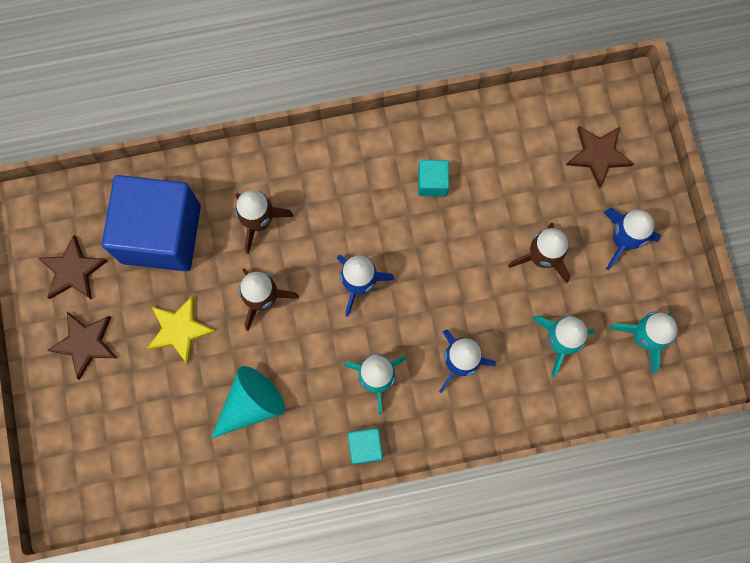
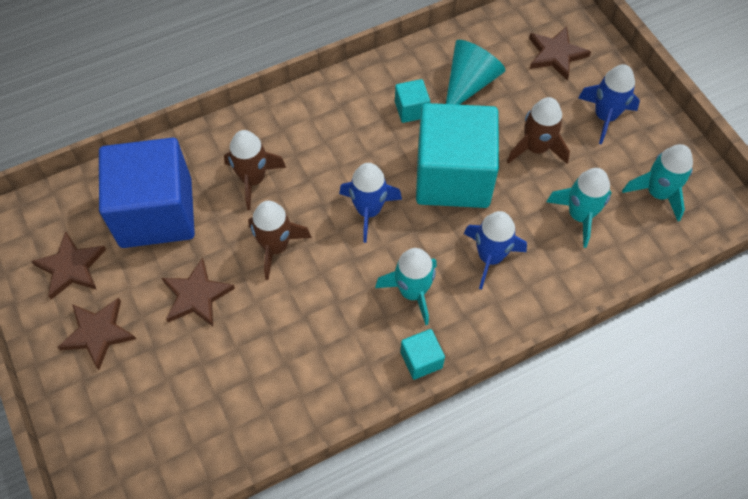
camera: 15 degrees left, 15 degrees down
(180, 330) = (196, 296): yellow star -> brown star
(251, 404) = (289, 348): turquoise cone -> turquoise cone (469, 84)
(451, 268) = (453, 176): none -> turquoise cube

